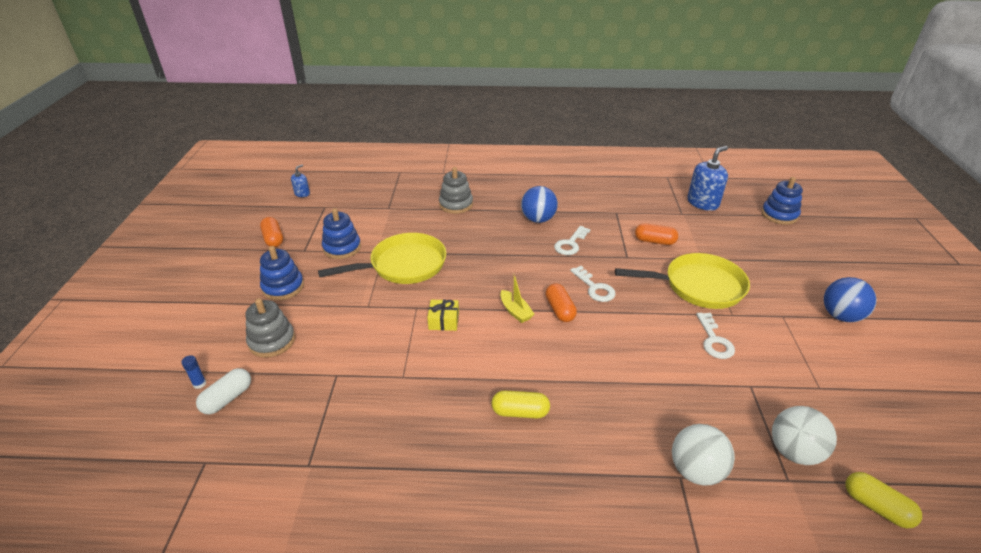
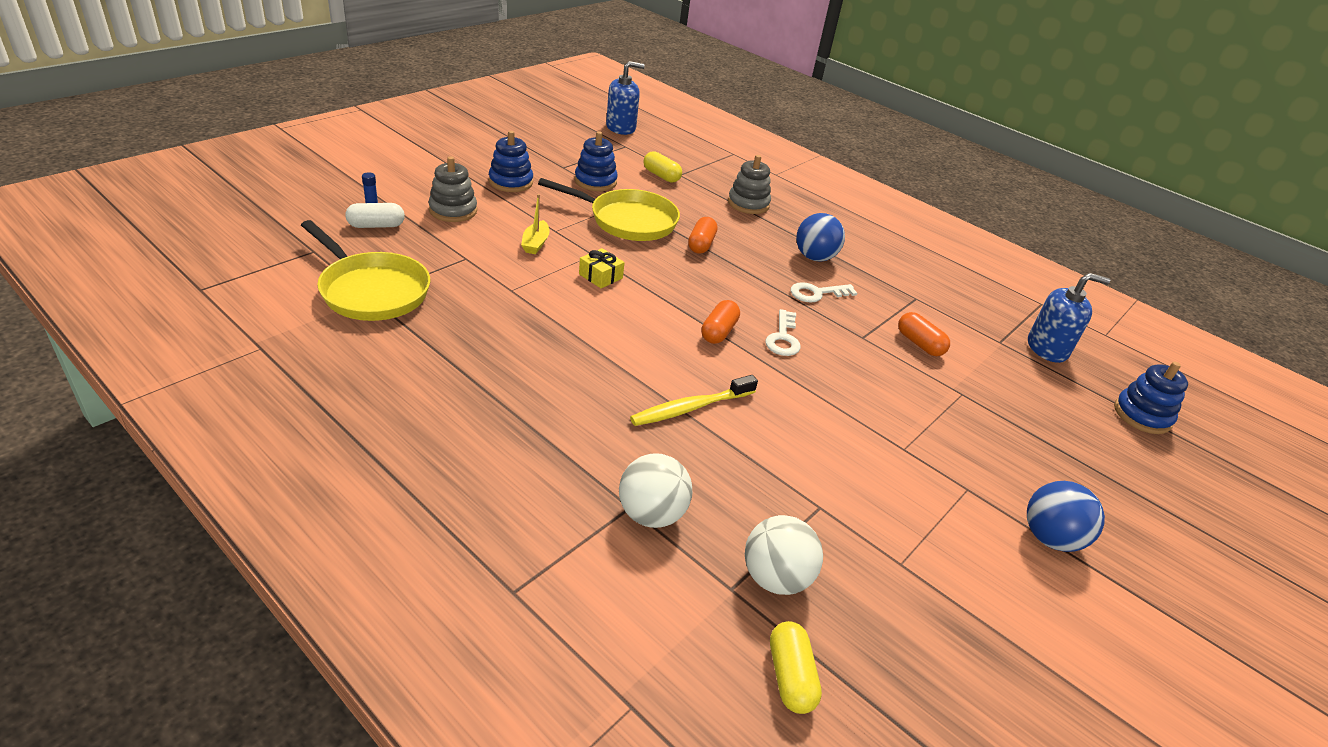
camera: 35 degrees right, 0 degrees up
(273, 239) = (551, 147): orange capsule -> orange capsule (701, 244)
(302, 193) = (621, 128): blue soap dispenser -> blue soap dispenser, size x1.92
(515, 311) = (674, 307): yellow boat -> yellow boat (535, 243)
(520, 412) = (565, 371): yellow capsule -> yellow capsule (661, 176)
(616, 376) = (691, 408): none -> yellow toothbrush
(698, 286) = (905, 405): yellow pan -> yellow pan (371, 290)
(714, 340) = (843, 451): white key -> none

